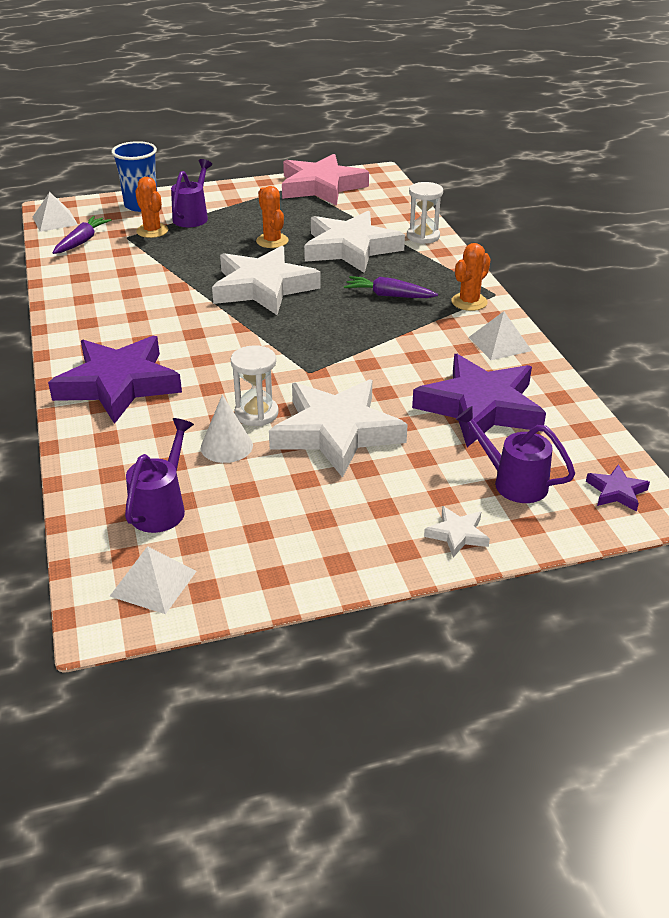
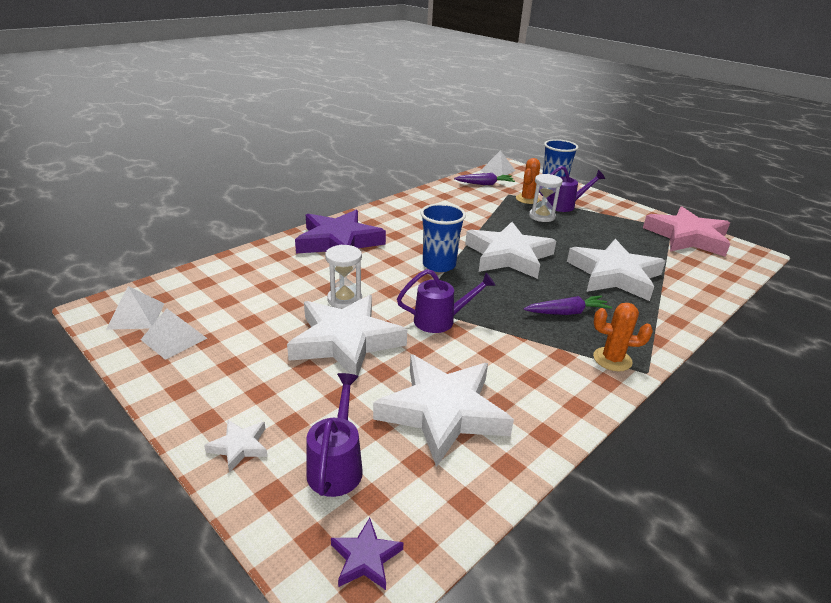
camera: 60 degrees right, 5 degrees down
(161, 508) = (215, 295): purple watering can -> purple watering can (440, 320)
(226, 446) = (297, 299): white cone -> none
(241, 333) = (439, 265): none -> blue cup
(272, 241) = (576, 241): orange cactus -> none
(388, 295) = (567, 312): purple carrot -> purple carrot turned 90 degrees clockwise
(423, 236) = (687, 304): white hourglass -> white hourglass (542, 216)
(480, 407) = (443, 412): purple star -> white star
(499, 344) = (562, 397): white pyramid -> white pyramid (174, 339)

